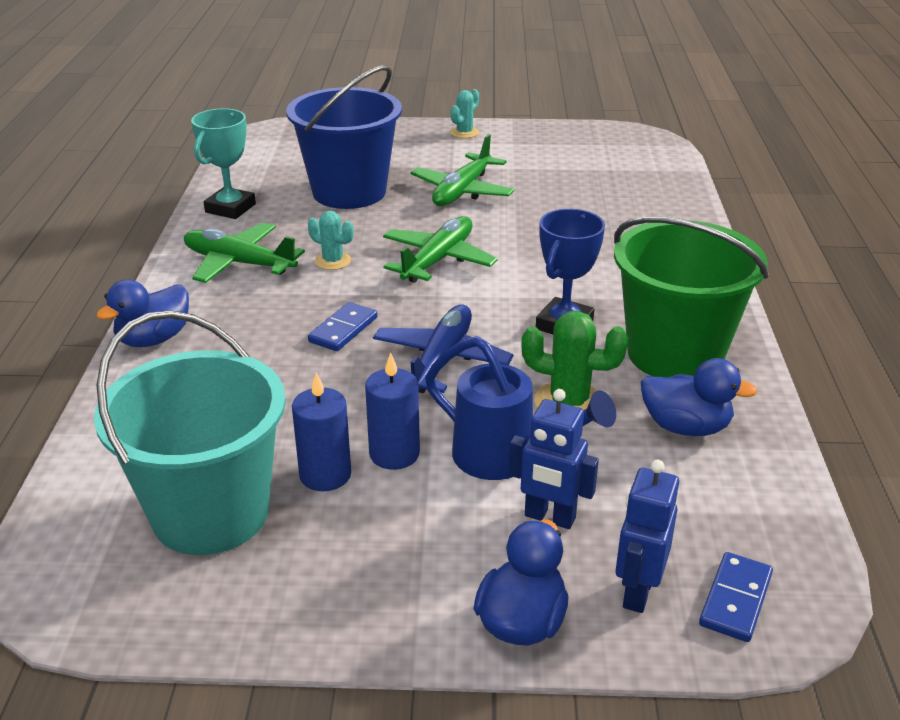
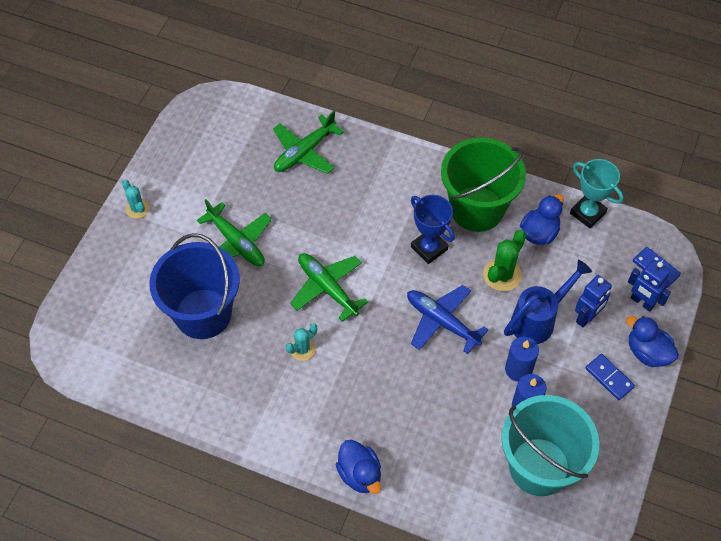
camera: 70 degrees left, 25 degrees up
(230, 208) = (192, 398): turquoise trophy -> turquoise trophy (587, 213)
(239, 263) = (280, 407): green plane -> green plane (304, 152)
(343, 329) = (390, 364): blue domino -> blue domino (609, 378)

